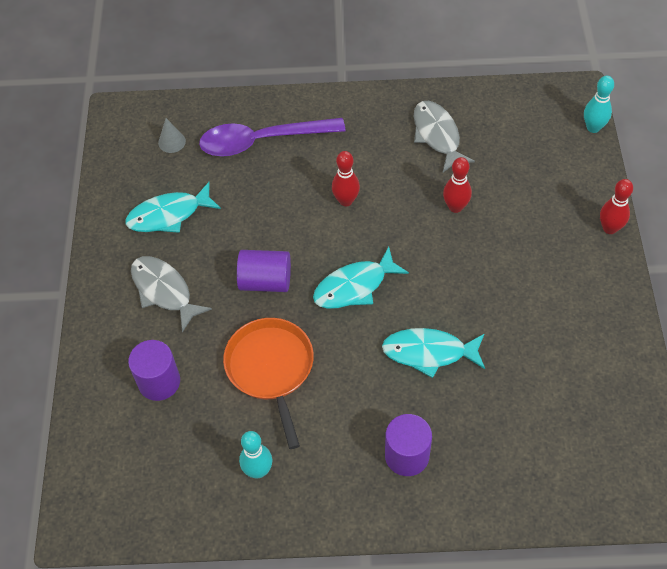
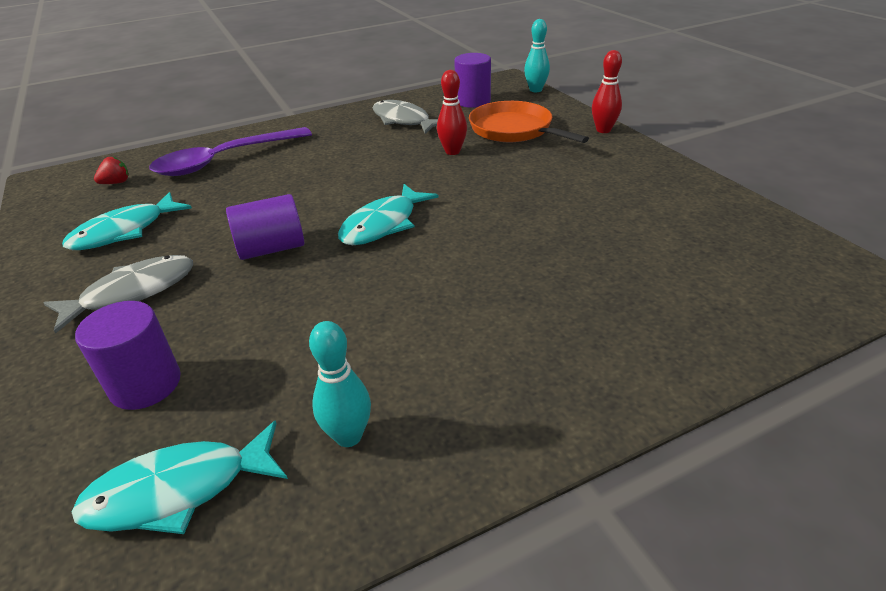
camera: 25 degrees left, 20 degrees down
(164, 291) = (132, 292): grey fish -> grey fish turned 120 degrees clockwise
(172, 142) = (116, 183): grey cone -> red strawberry
(271, 368) = (314, 319): orange pan -> orange pan (514, 130)
(346, 201) = (337, 173): red bowling pin -> none
(407, 455) = (551, 343): purple cylinder -> purple cylinder (473, 101)
(429, 352) = (505, 248): turquoise fish -> turquoise fish (178, 490)

